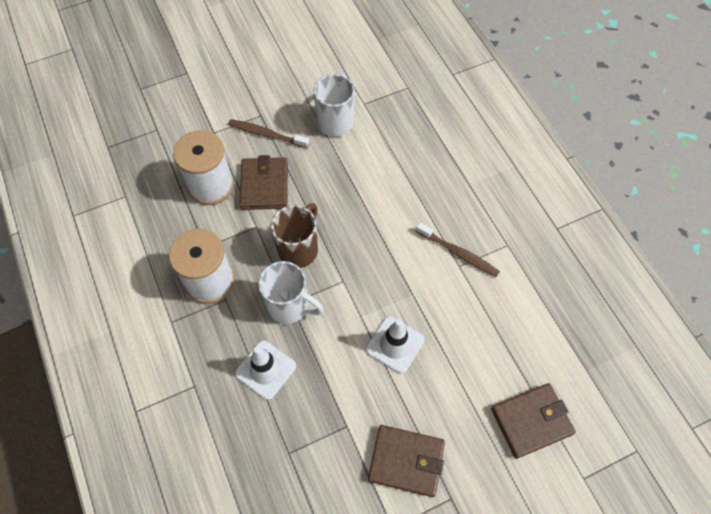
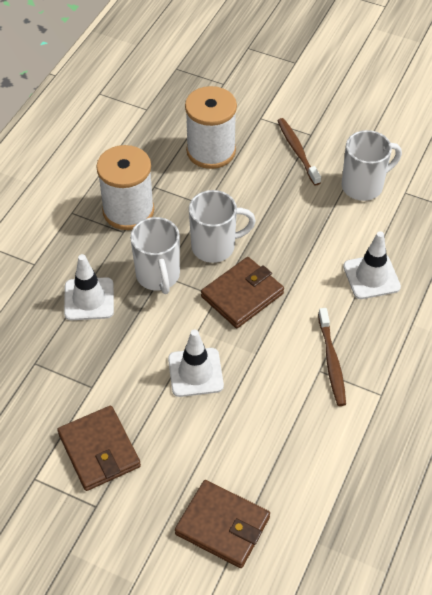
camera: 50 degrees right, 10 degrees down
(264, 185) = (248, 183): brown wallet -> brown wallet (242, 295)
(299, 249) = (215, 246): brown mug -> white mug
(413, 176) = (371, 277): none -> white traffic cone

